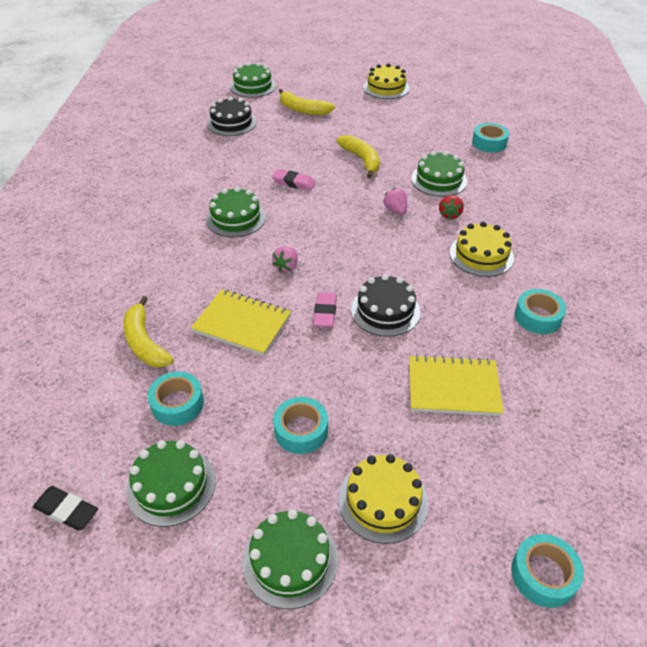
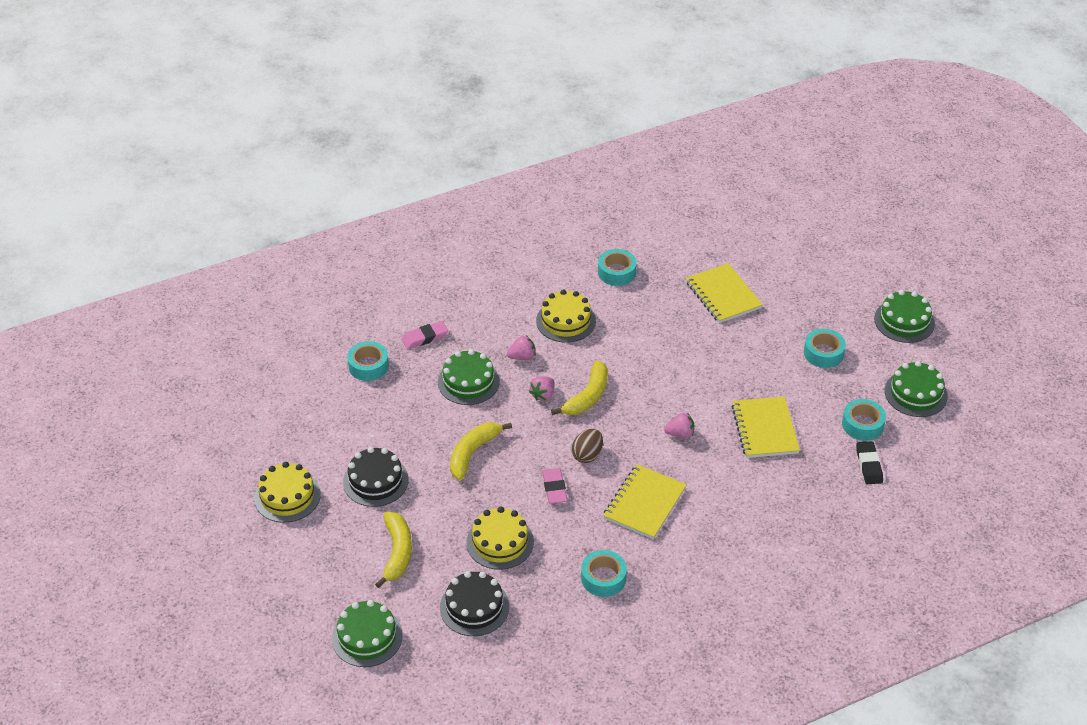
camera: 120 degrees left, 0 degrees up
(67, 510) = (975, 431): black eraser -> black eraser (868, 465)
(145, 342) = (833, 476): yellow banana -> yellow banana (587, 396)
(236, 218) = (644, 503): green cake -> yellow notebook
(311, 209) = (587, 455): none -> brown egg
(325, 312) = (711, 387): pink eraser -> pink eraser (425, 338)
(383, 500) = (835, 298): yellow cake -> yellow cake (500, 542)
(385, 310) = (679, 354): black cake -> black cake (375, 481)
(449, 215) = (522, 357): red strawberry -> pink strawberry
(543, 575) = (818, 227): turquoise tape -> turquoise tape (603, 578)

